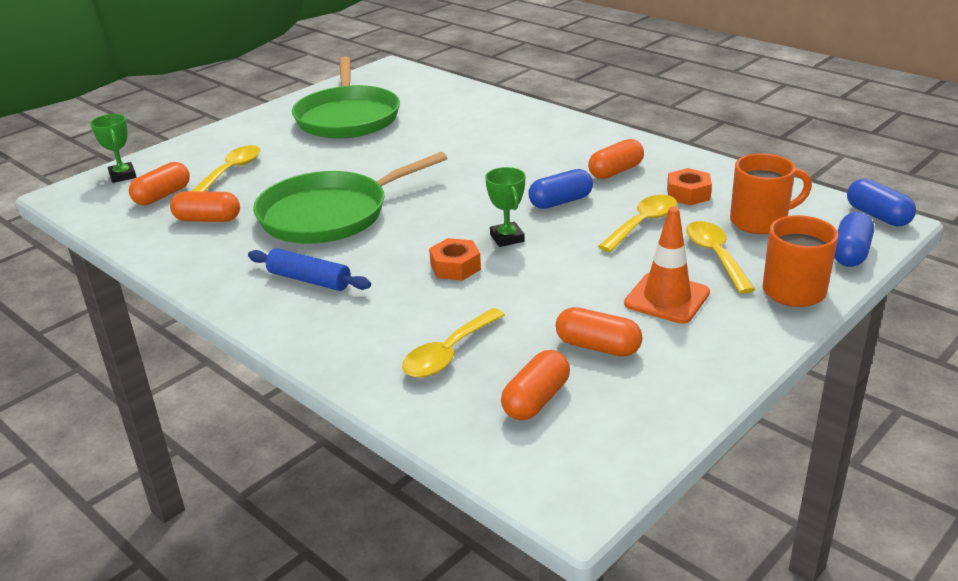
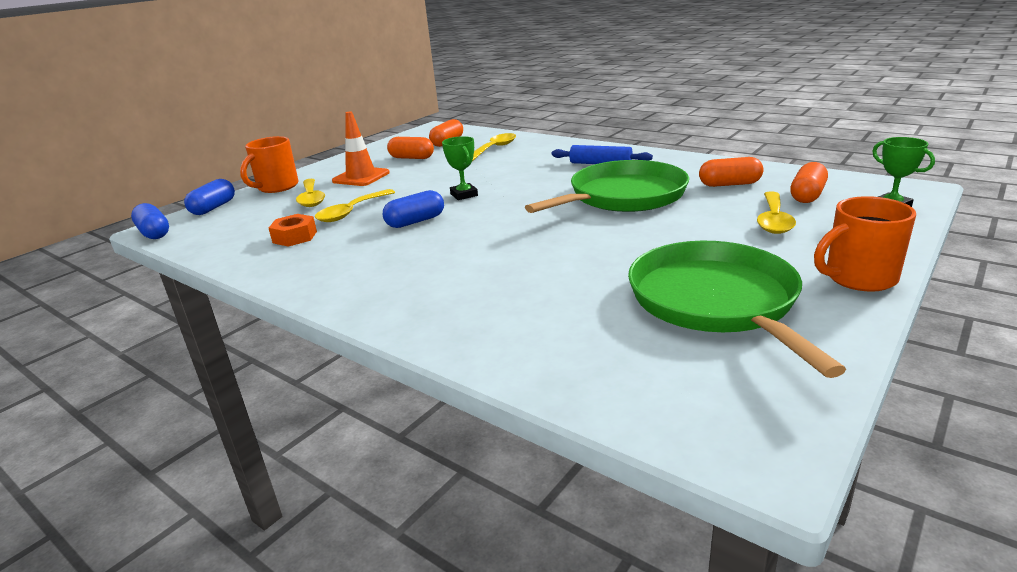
camera: 175 degrees right, 5 degrees down
(455, 267) = (500, 178): orange nut -> none
(615, 171) = (351, 252): orange capsule -> none
(760, 221) = (254, 221): orange mug -> orange mug (858, 278)

